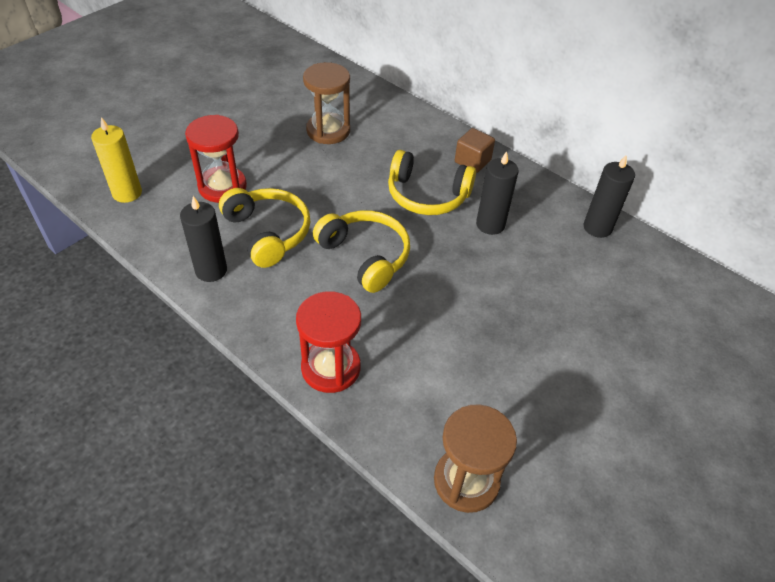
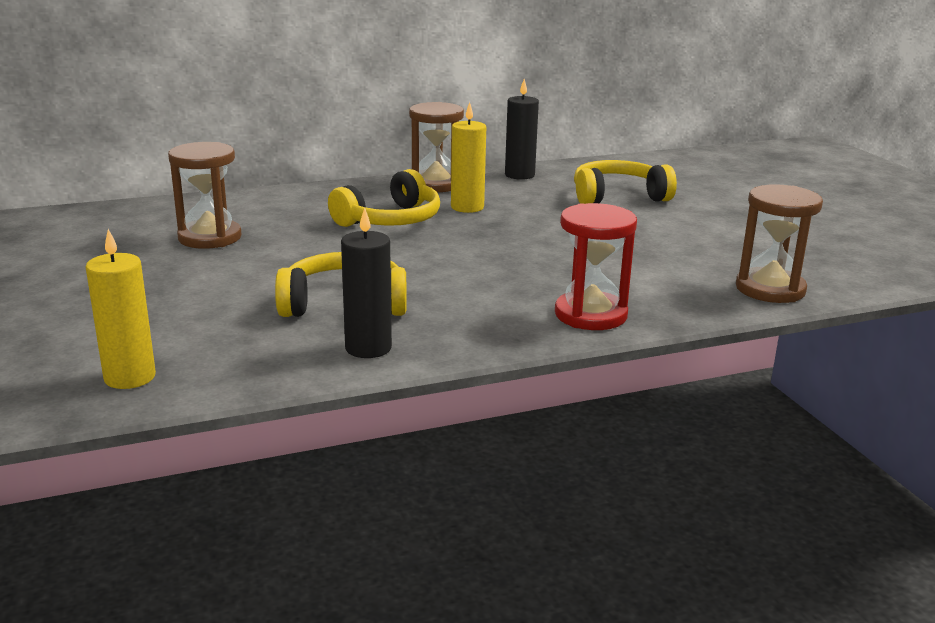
camera: 60 degrees left, 25 degrees down
(222, 186) = (218, 313): red hourglass -> none
(365, 256) = (446, 265): yellow headphones -> yellow headphones (618, 196)
(472, 161) = (368, 192): brown cube -> none
(490, 224) = (467, 207): black candle -> yellow candle
(524, 188) = (436, 184): none -> brown hourglass

